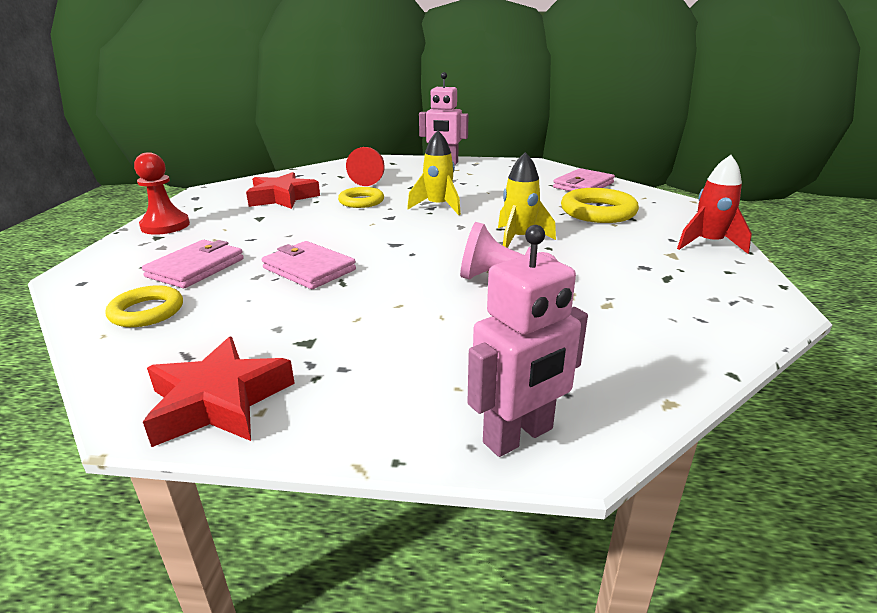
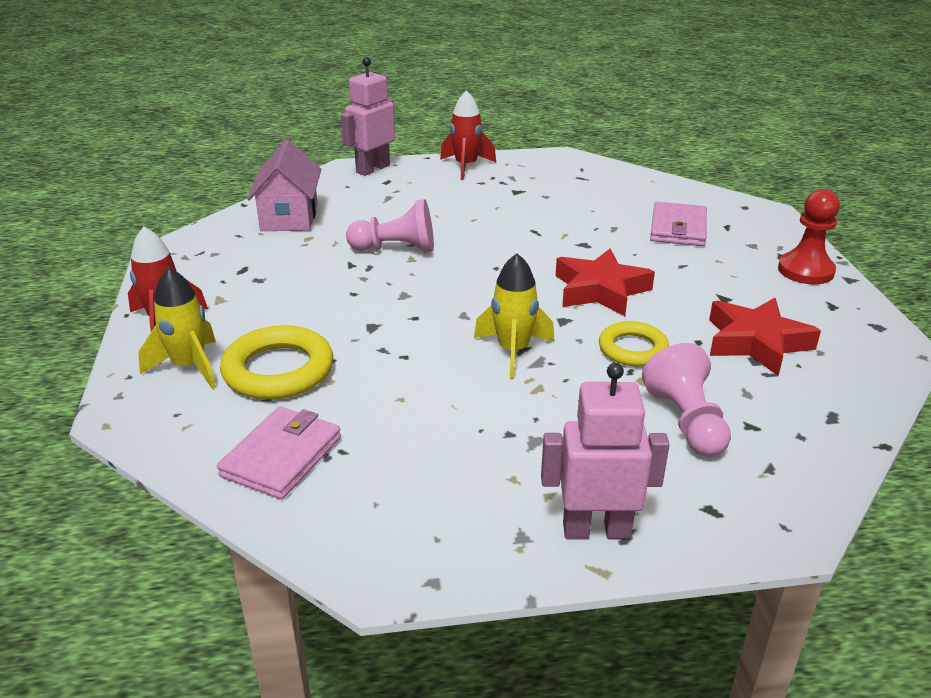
camera: 165 degrees right, 5 degrees up
(147, 311) = (651, 194): yellow ring -> none
(219, 401) = (532, 164): red star -> red star (600, 290)
(309, 269) = (577, 239): pink wallet -> none
(339, 413) = (466, 166): none -> red rocket
(370, 179) = (686, 422): red pawn -> pink pawn
(519, 239) = (387, 301): yellow rocket -> yellow rocket (189, 367)
(644, 339) = (289, 217): none -> pink house

